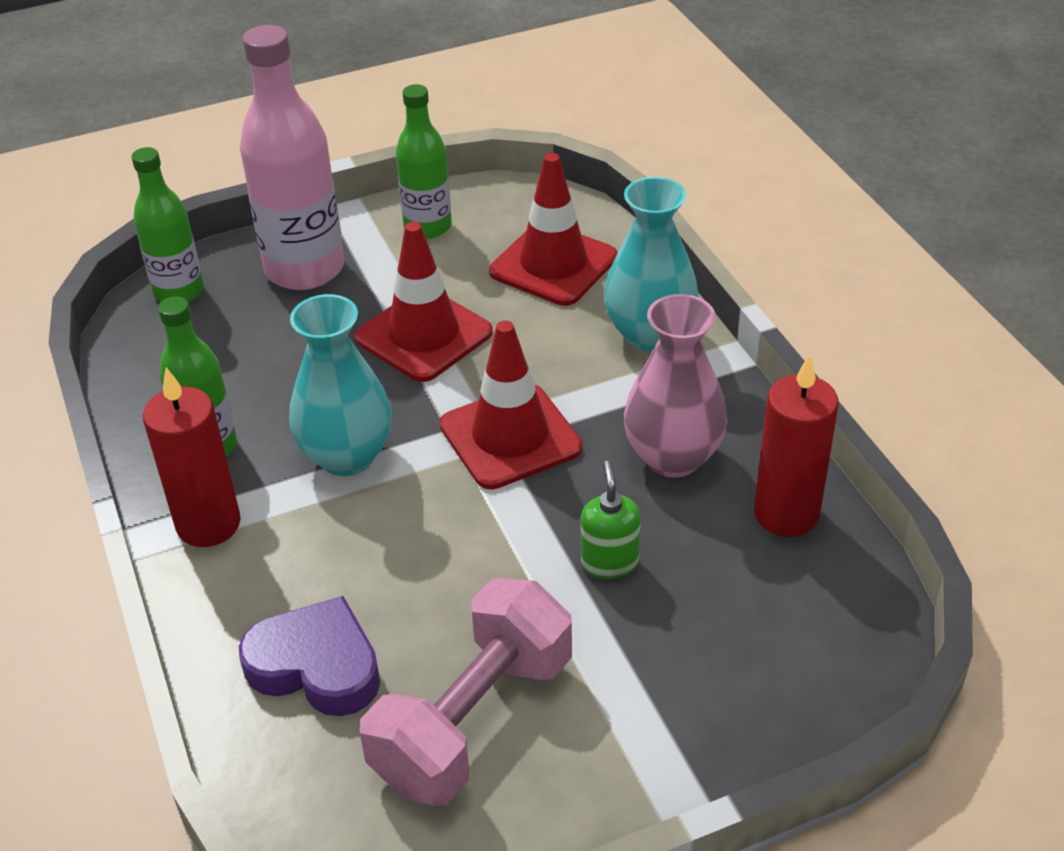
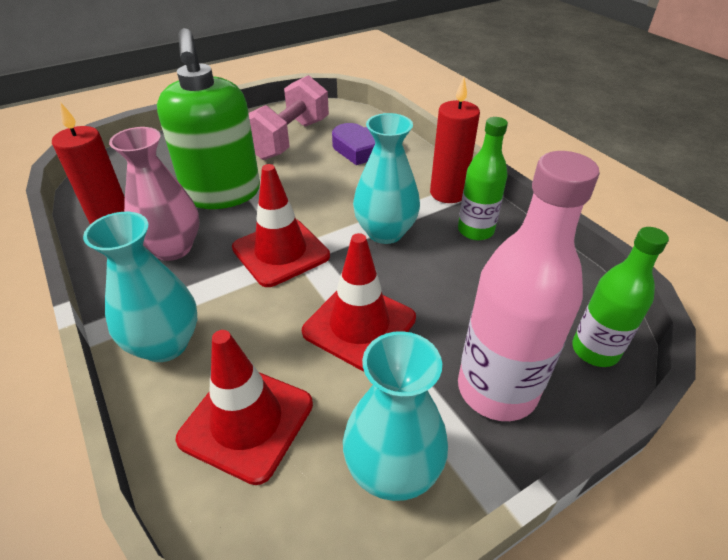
camera: 170 degrees right, 0 degrees up
(427, 226) = (392, 469): green bottle -> turquoise vase
(609, 562) = (222, 194): green soap dispenser -> green soap dispenser, size x2.43

